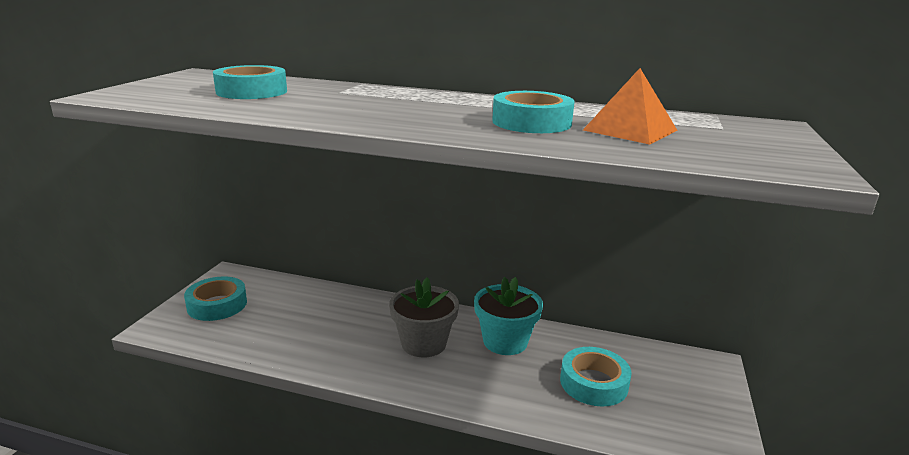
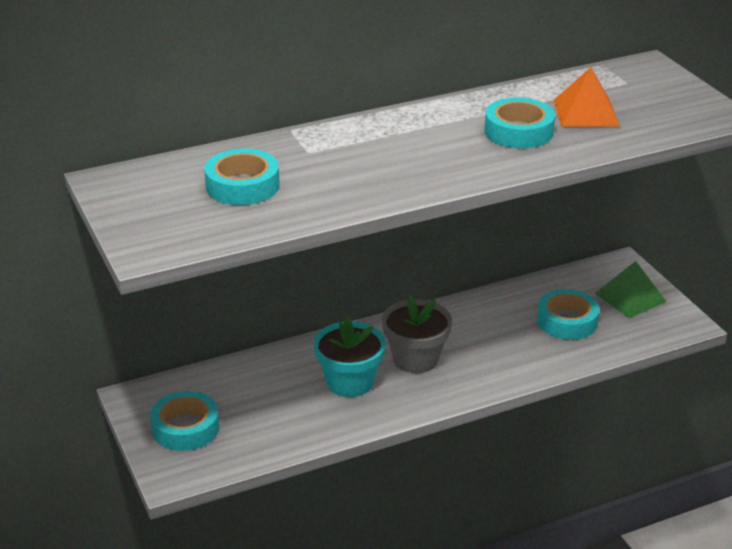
camera: 40 degrees left, 10 degrees up
(505, 341) = (471, 323): turquoise flower pot -> turquoise flower pot (349, 382)
(687, 396) = (630, 297): none -> green pyramid

